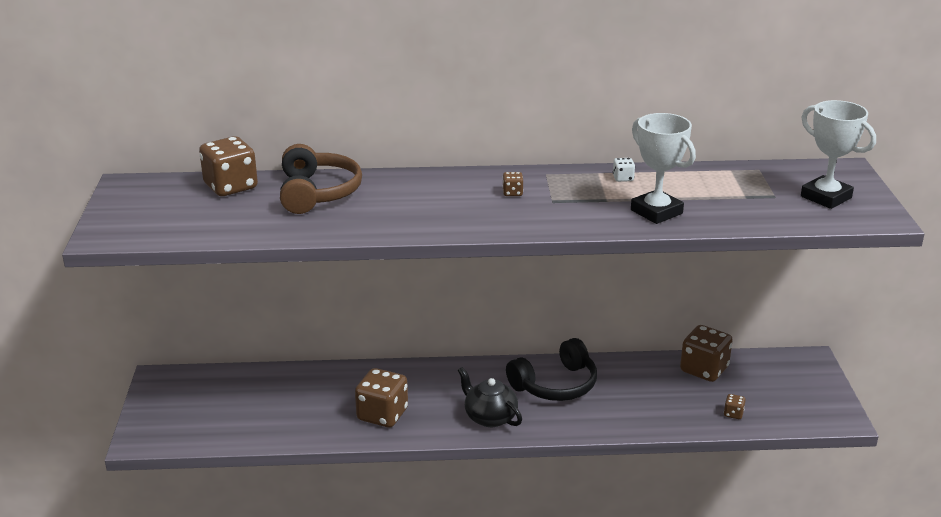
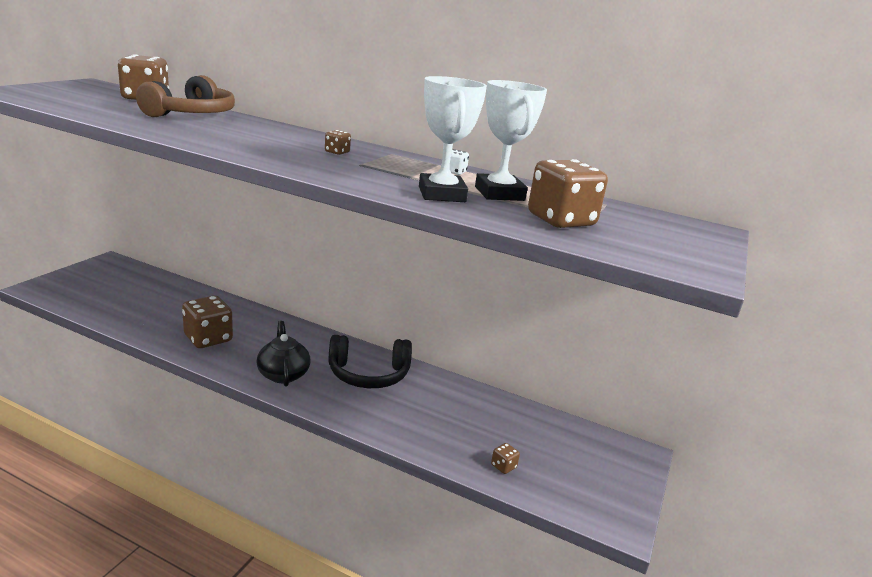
camera: 25 degrees right, 5 degrees down
(704, 369) = (517, 417): brown dice -> brown dice (561, 220)
(826, 197) = (651, 238): white trophy -> white trophy (499, 193)

